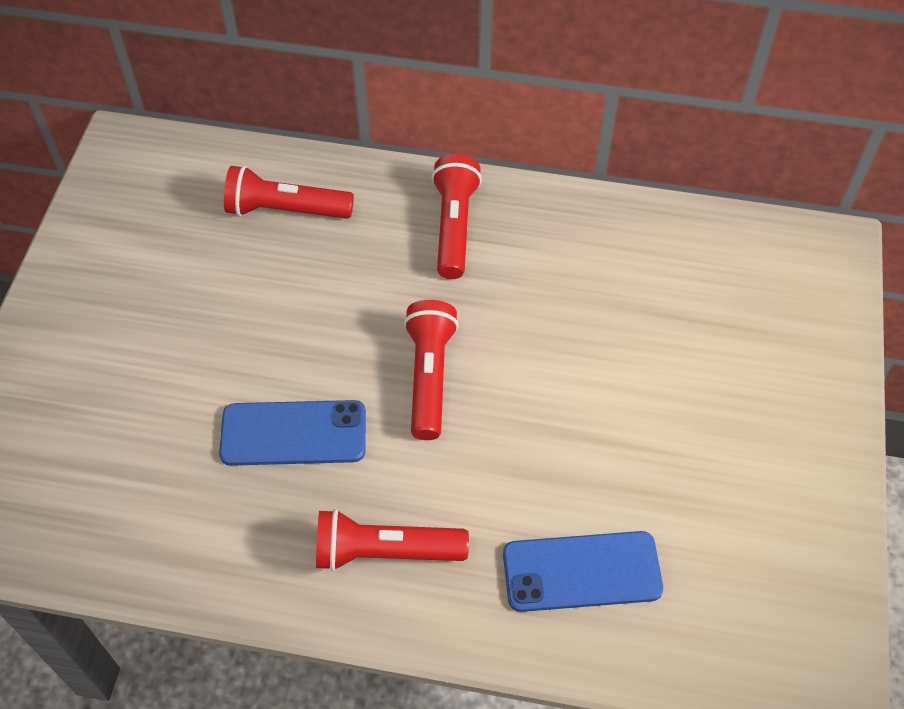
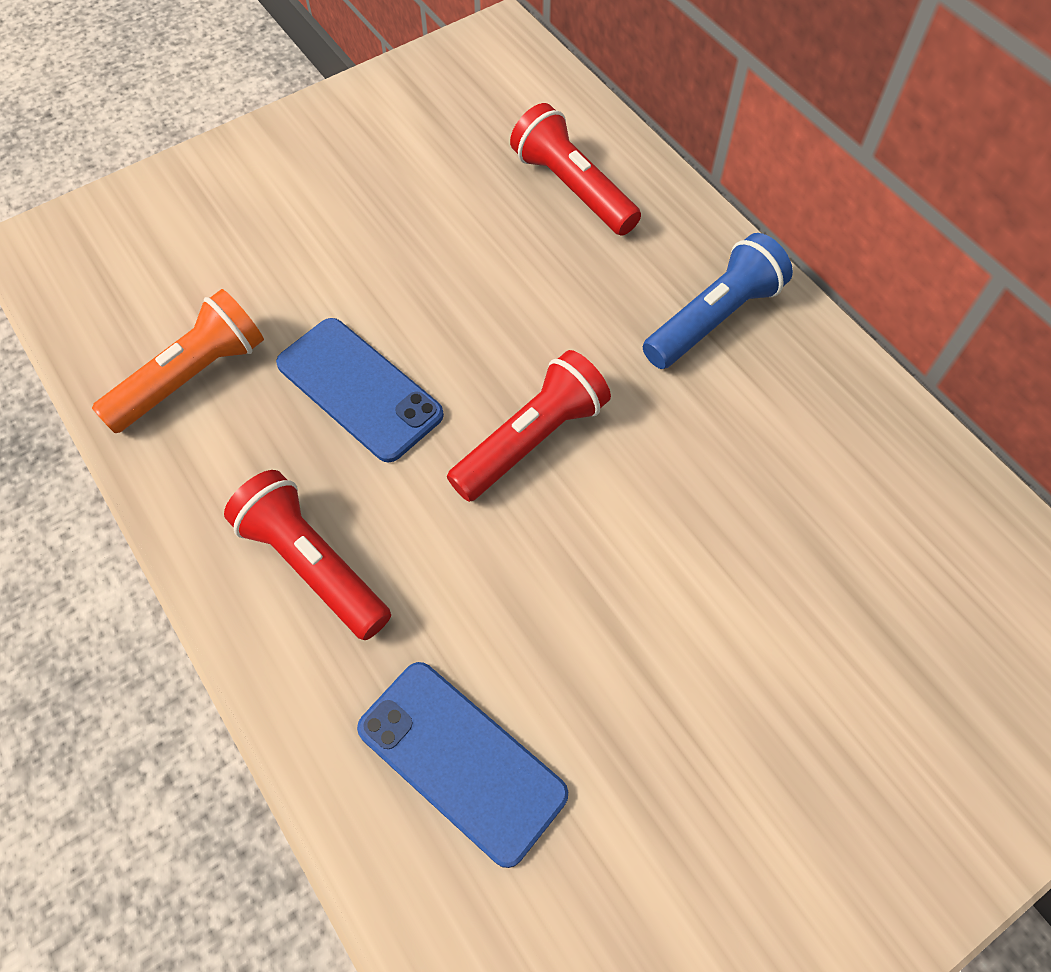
camera: 45 degrees right, 5 degrees up
(174, 517) = (192, 377): none -> orange flashlight
(454, 226) = (714, 318): red flashlight -> blue flashlight

